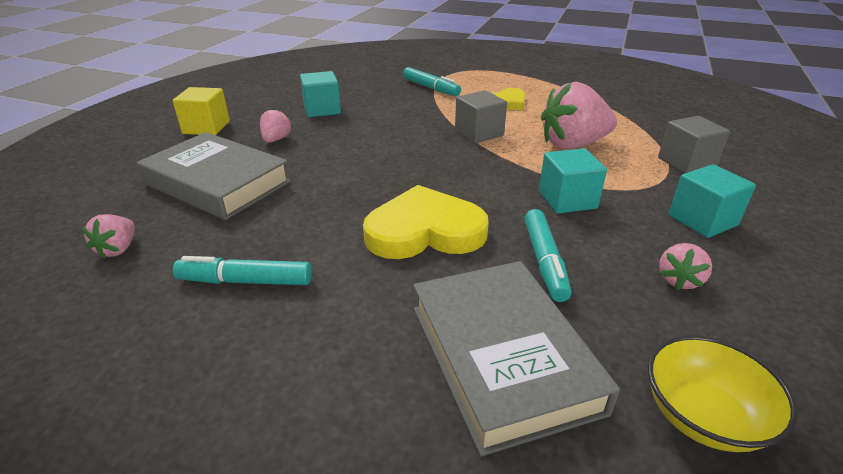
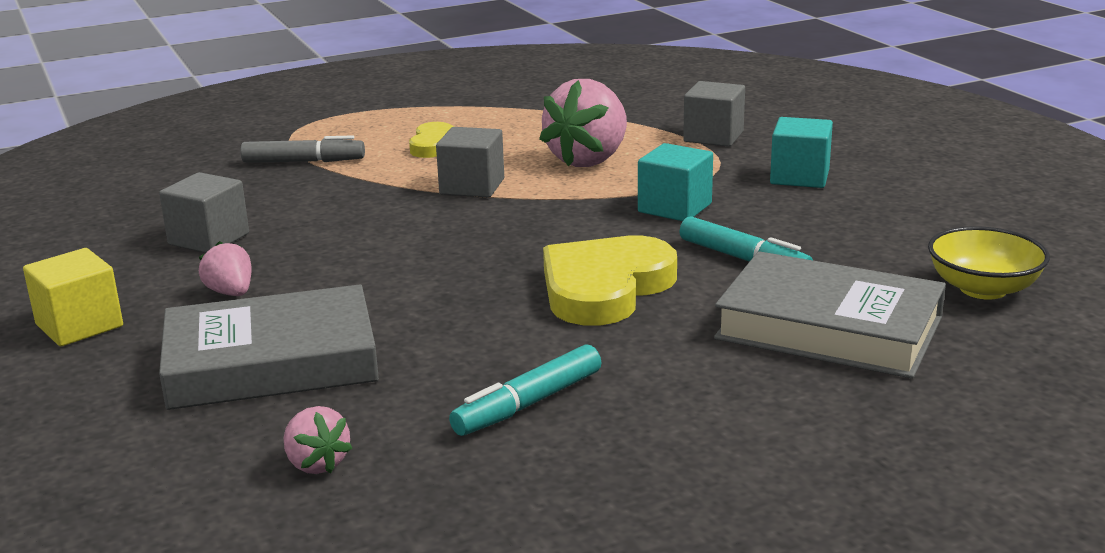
camera: 45 degrees left, 10 degrees down
(322, 109) = (209, 239): turquoise cube -> grey cube
(431, 88) = (303, 162): turquoise marker -> grey marker
(679, 280) = (852, 224): pink strawberry -> none

